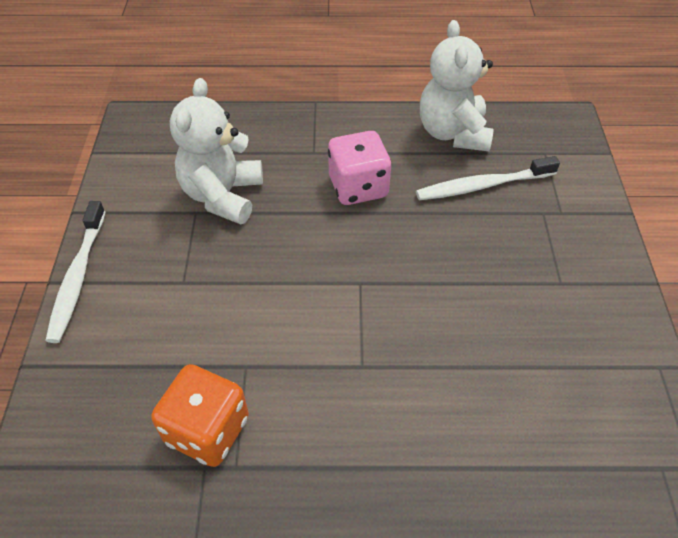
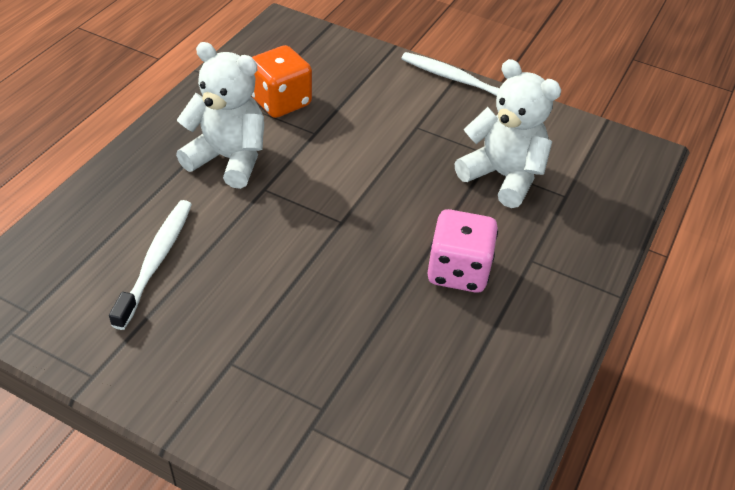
camera: 115 degrees right, 5 degrees down
(453, 133) = (499, 399): white teddy bear -> white teddy bear (229, 159)
(482, 186) = (396, 376): white toothbrush -> white toothbrush (156, 261)

